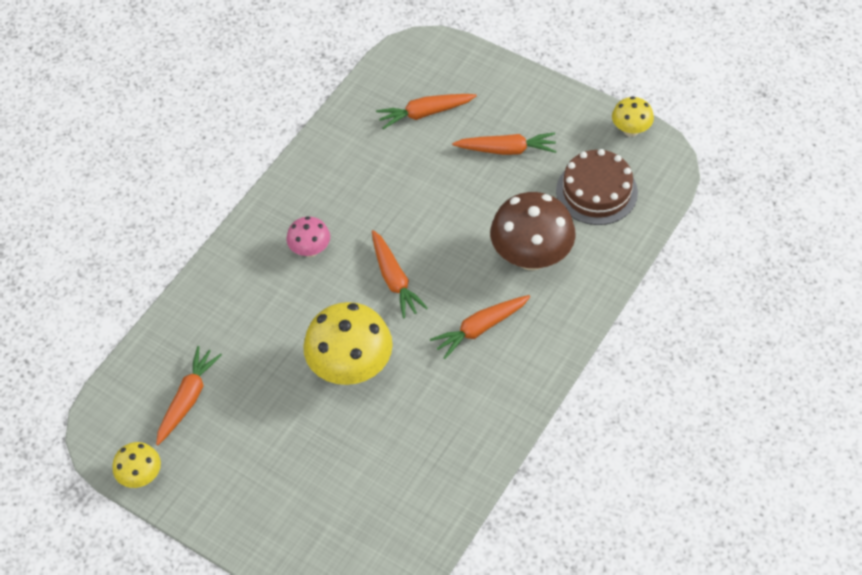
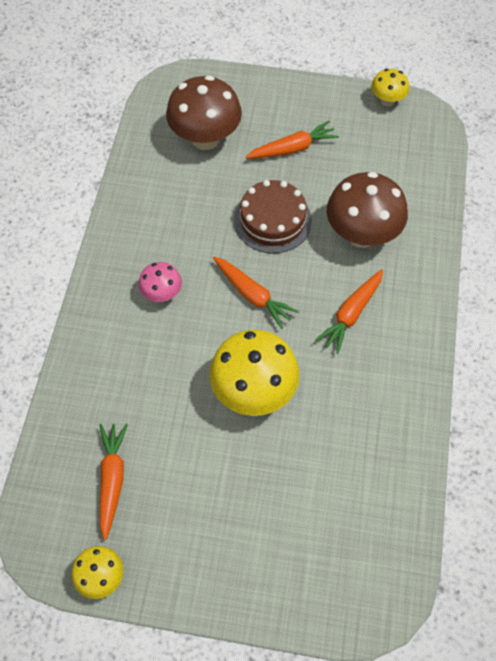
camera: 25 degrees left, 5 degrees up
(424, 113) = (205, 139): orange carrot -> brown mushroom
(596, 191) = (387, 161): brown cake -> brown cake (272, 220)

